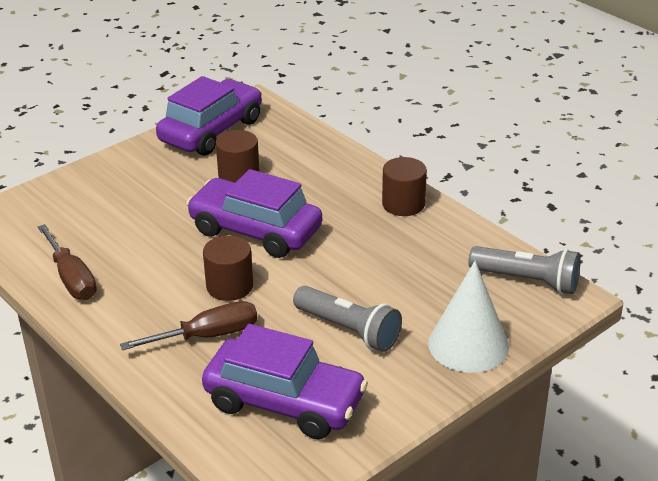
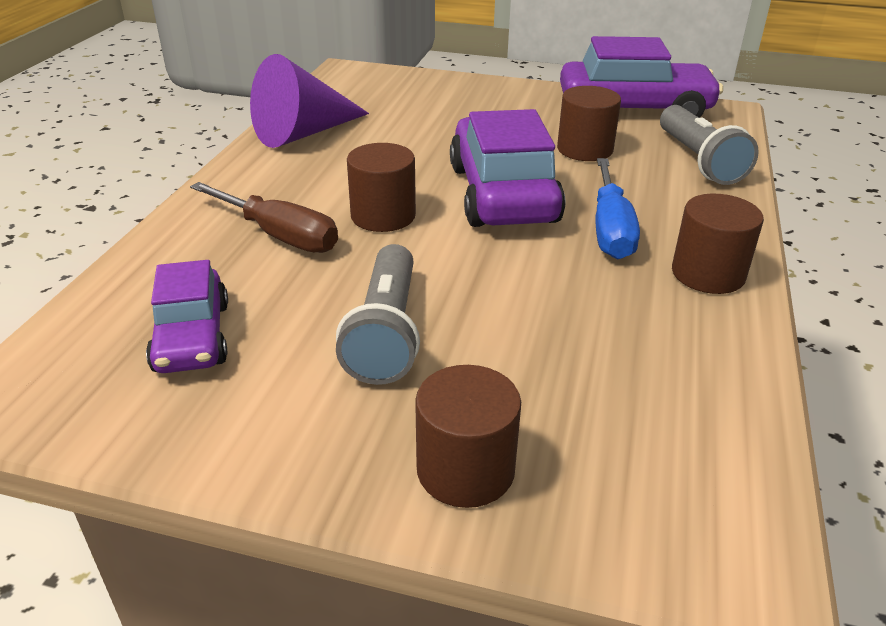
camera: 55 degrees right, 0 degrees up
(71, 278) = (304, 133): brown screwdriver -> purple cone
(284, 402) = (192, 337): purple car -> purple car, size x0.60
(333, 212) = (610, 229): none -> blue screwdriver
(468, 344) = (465, 470): white cone -> brown cylinder
(527, 281) = (708, 477): grey flashlight -> grey flashlight (698, 161)

